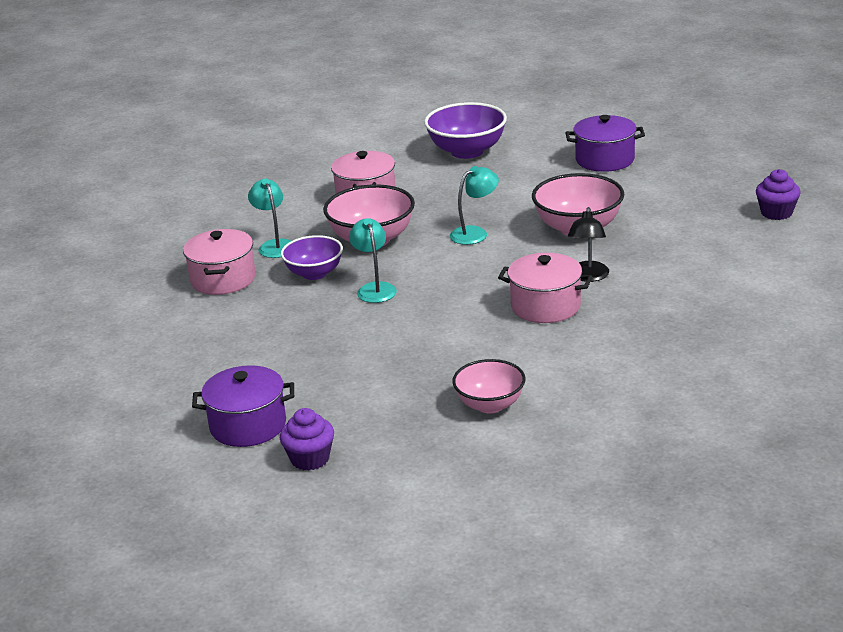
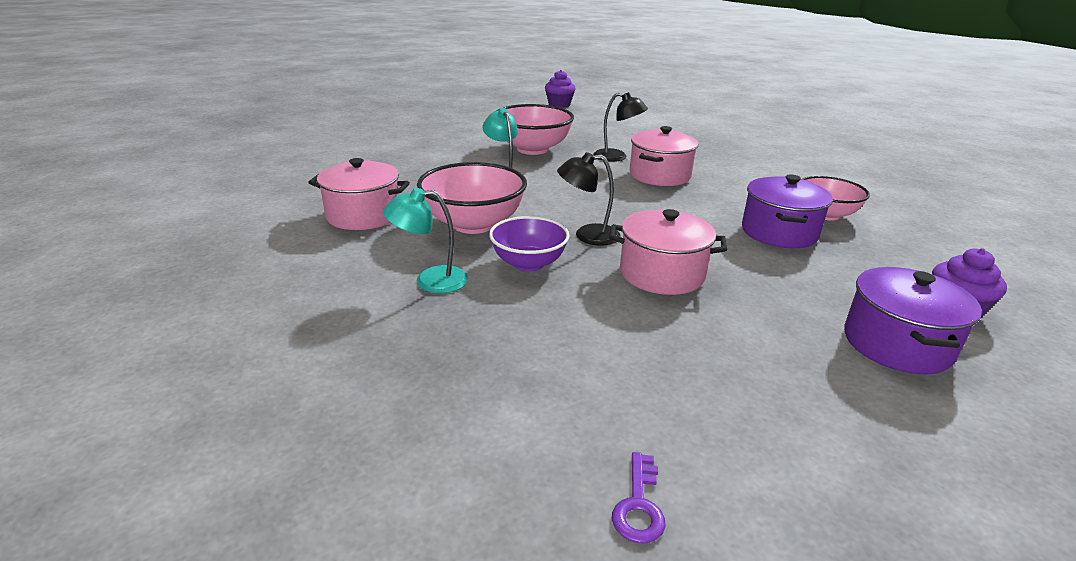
camera: 80 degrees left, 0 degrees up
(85, 341) = (639, 505): none -> purple key
(223, 279) = (497, 329): pink pot -> pink pot (661, 274)
(374, 288) = (587, 235): turquoise lamp -> black lamp
(467, 151) = (327, 163): purple bowl -> none
(605, 160) = (420, 126): purple pot -> purple pot (779, 232)

